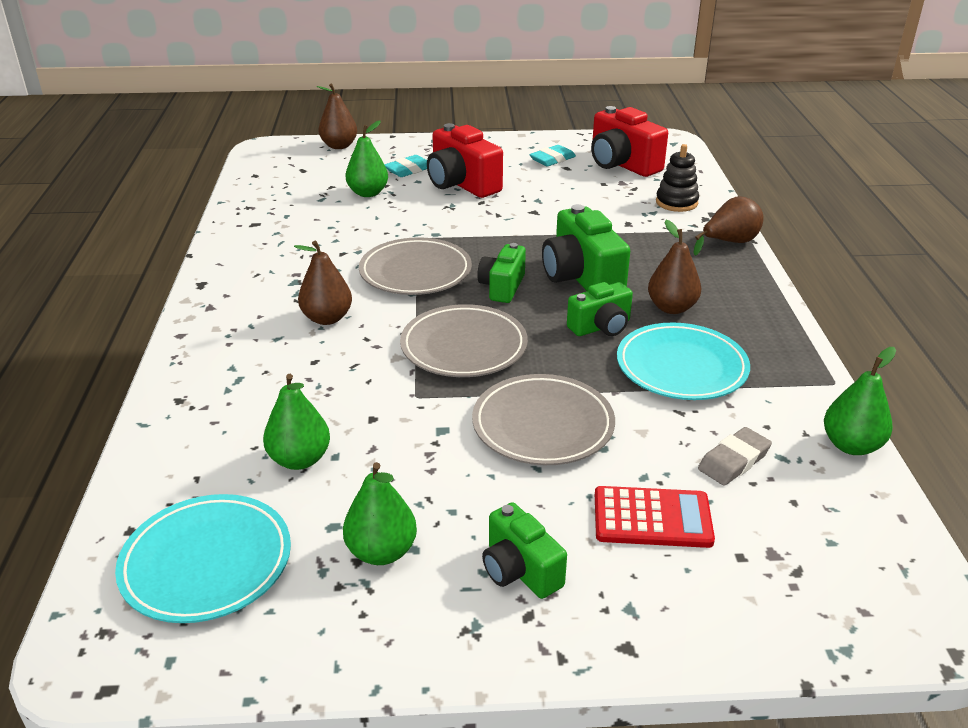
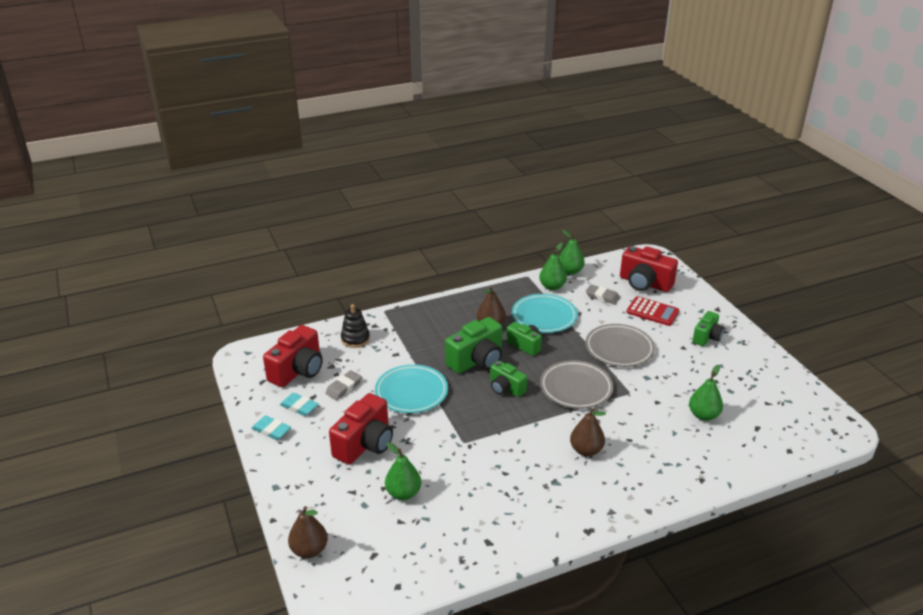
camera: 110 degrees left, 0 degrees up
(206, 562) = (780, 419): turquoise plate -> turquoise plate (411, 392)
(381, 552) = (730, 373): green pear -> green pear (552, 287)
(408, 170) = (348, 483): turquoise eraser -> turquoise eraser (271, 430)
(415, 272) = (509, 429): grey plate -> none
(502, 287) = (506, 388): green camera -> green camera turned 45 degrees clockwise
(573, 185) = (344, 387): none -> grey eraser
(652, 518) = (652, 312): red calculator -> red calculator turned 135 degrees clockwise
(729, 242) = (403, 314): brown pear -> none
(780, 551) = (644, 283): none -> red camera

